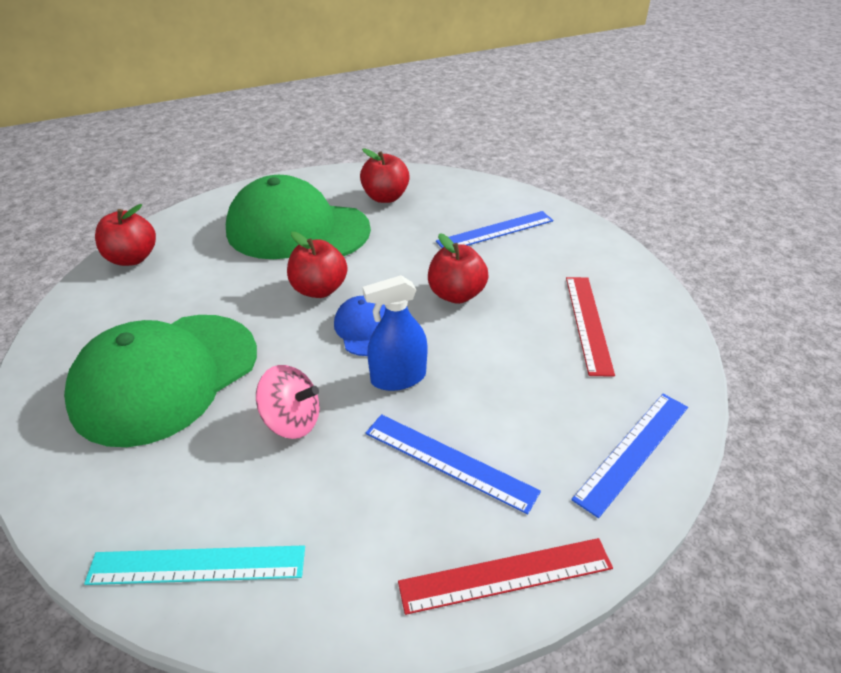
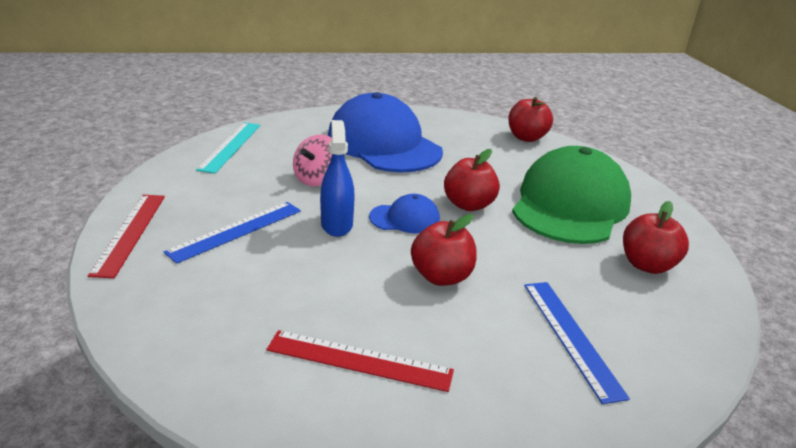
camera: 100 degrees right, 10 degrees down
(165, 377) = (384, 144): green cap -> blue cap
(633, 451) = (170, 327): blue ruler -> none

